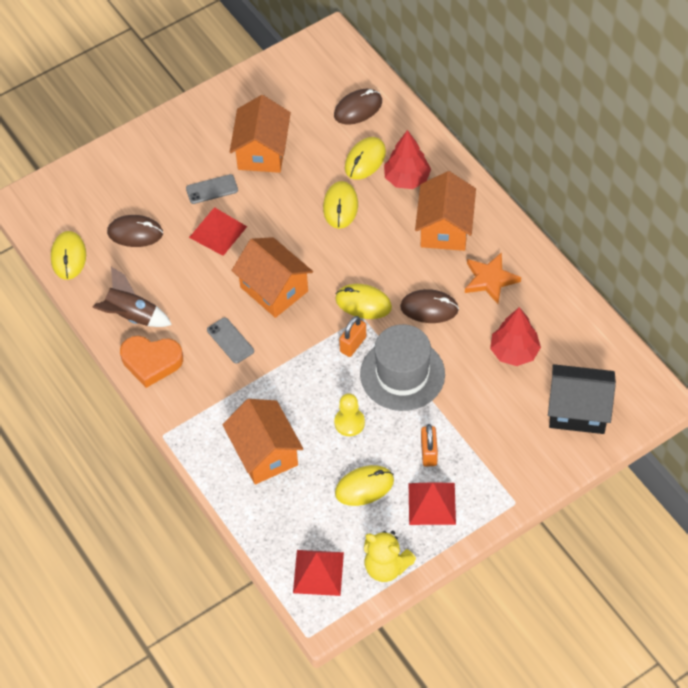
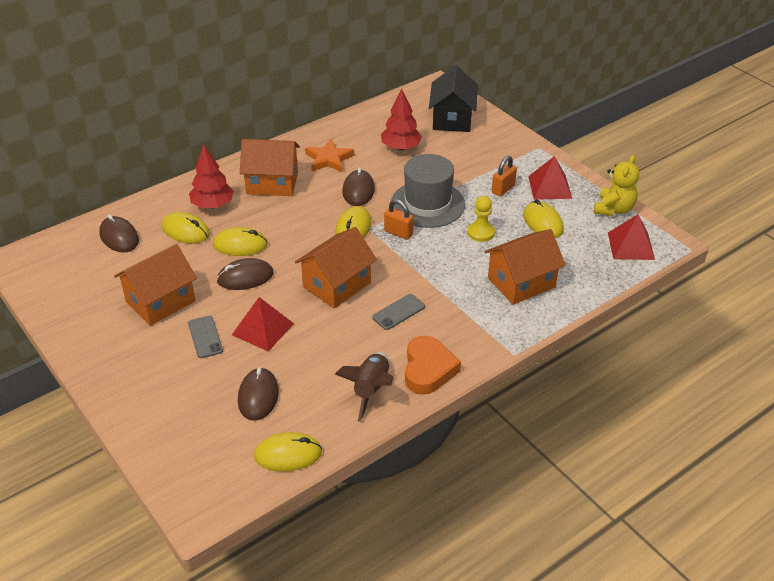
camera: 95 degrees left, 15 degrees down
(262, 151) = (160, 301): orange house -> orange house turned 45 degrees counterclockwise
(291, 214) = (245, 277): none -> brown mouse
(429, 453) = (503, 189): orange padlock -> orange padlock turned 45 degrees counterclockwise

